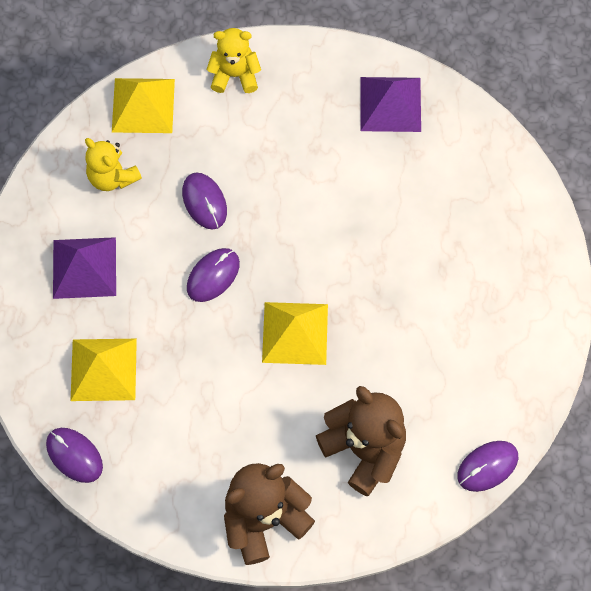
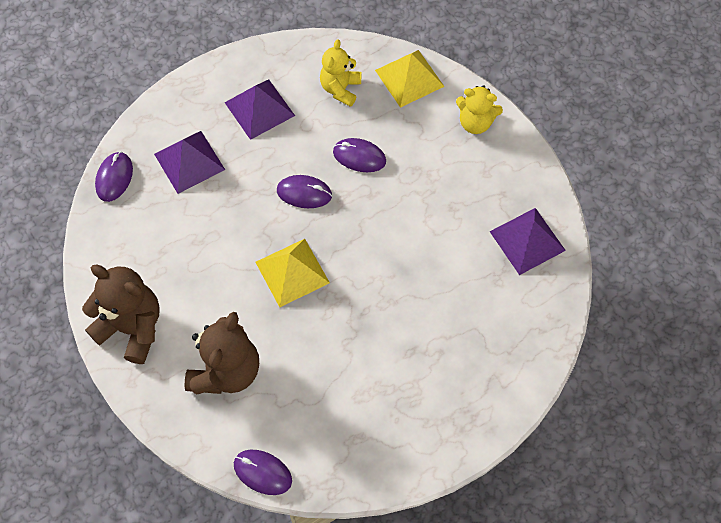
camera: 60 degrees right, 5 degrees down
(103, 369) = (189, 161): yellow pyramid -> purple pyramid
(204, 202) = (359, 157): purple mouse -> purple mouse turned 75 degrees clockwise
(235, 75) = (475, 122): yellow teddy bear -> yellow teddy bear turned 135 degrees clockwise

